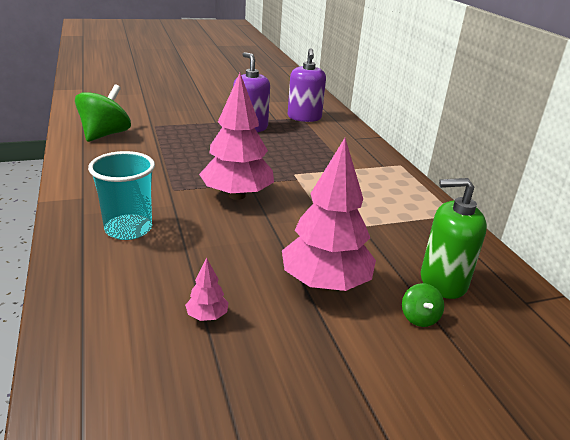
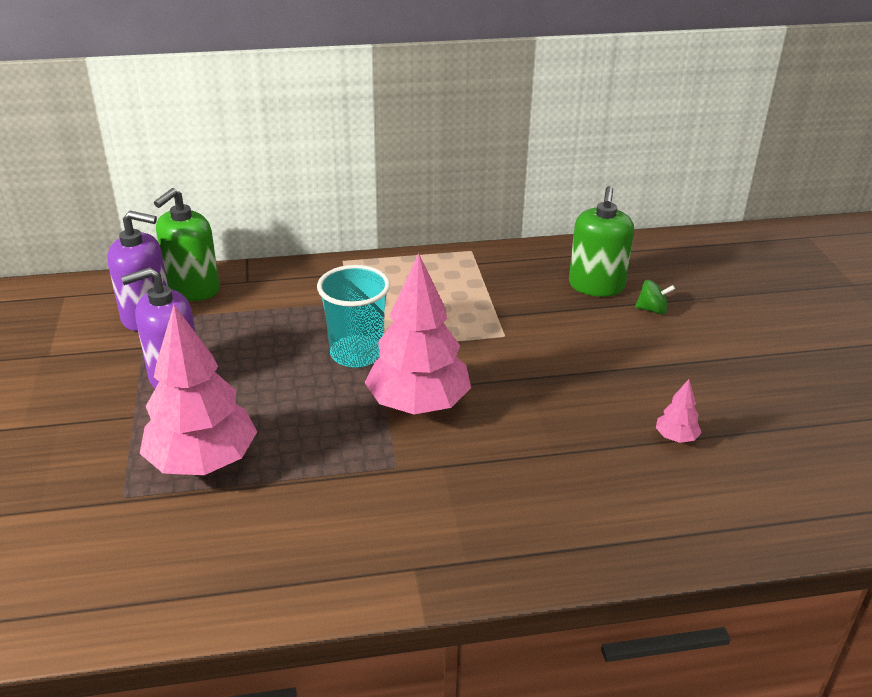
camera: 80 degrees left, 5 degrees up
(105, 135) = (151, 565): green spinning top -> none
(128, 229) = (510, 507): turquoise cup -> turquoise cup (356, 354)
(325, 283) = (609, 355): pink tree -> pink tree (203, 461)
(337, 125) = (193, 289): none -> green soap dispenser

